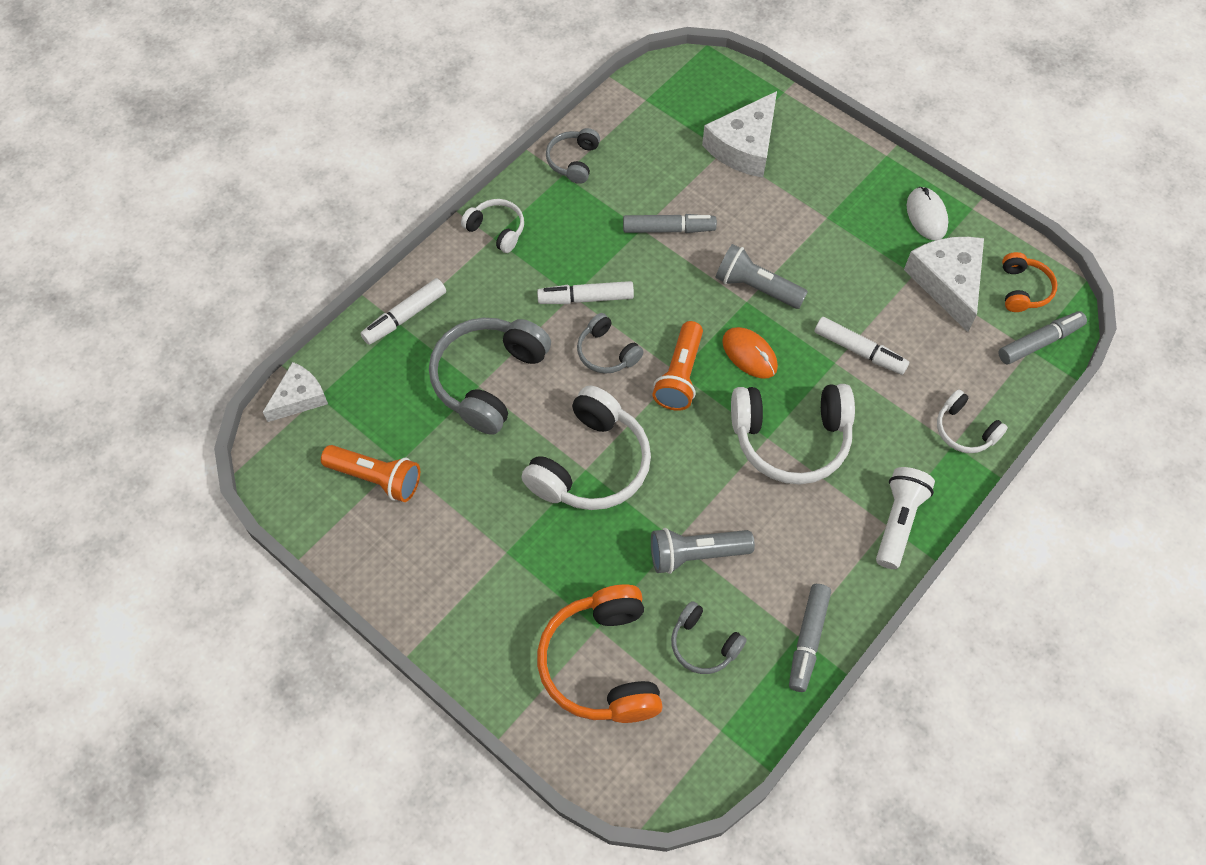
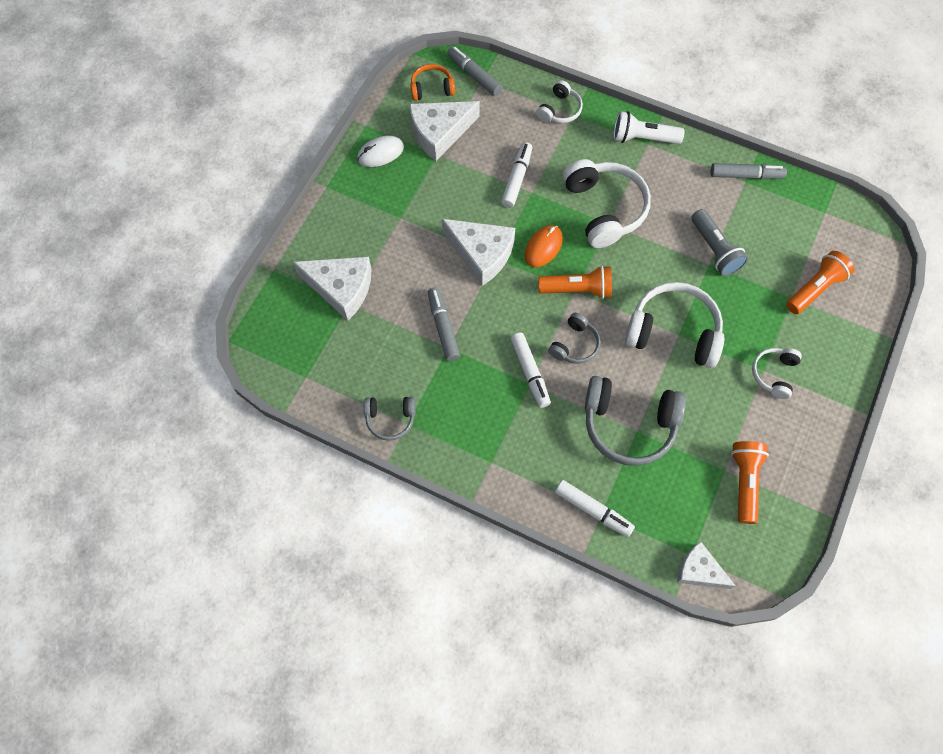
camera: 105 degrees left, 5 degrees up
(496, 230) = (482, 462): white headphones -> white headphones (774, 374)
(602, 664) = (815, 289): orange headphones -> orange flashlight
(703, 644) = (775, 232): grey headphones -> none
(756, 287) = (481, 254): grey flashlight -> white cheese

